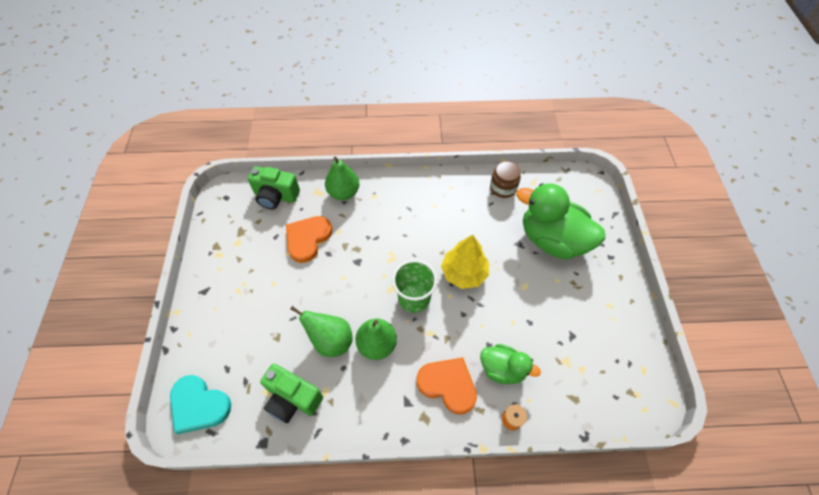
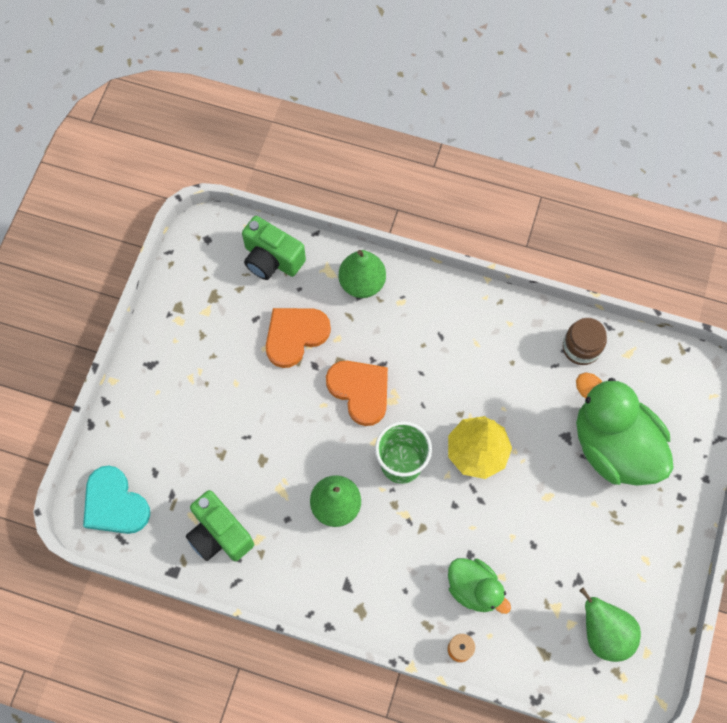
camera: 20 degrees right, 10 degrees up
(331, 341) = (283, 481): green pear -> green pear (604, 633)
(448, 385) = (402, 583): orange heart -> orange heart (360, 391)

